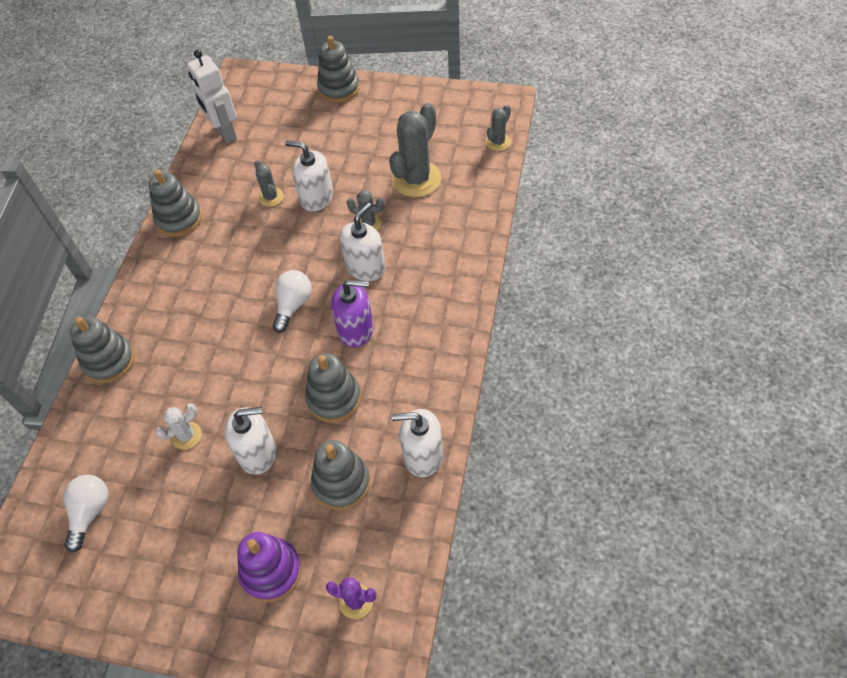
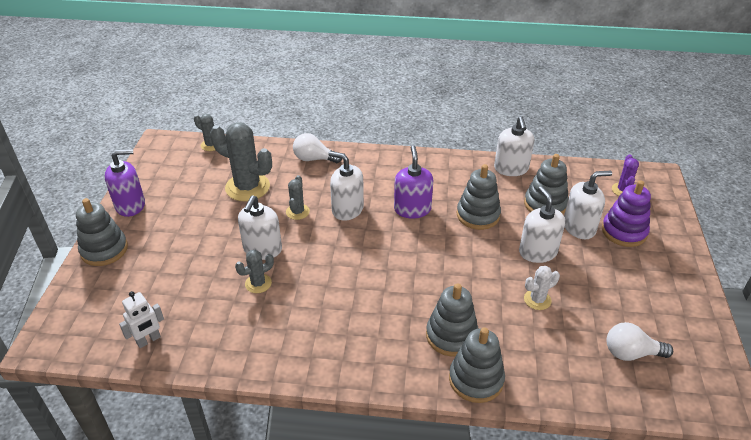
camera: 100 degrees left, 15 degrees down
(179, 219) = (282, 358): grey stacking toy -> grey stacking toy (451, 336)
(186, 435) = (537, 300): white cactus -> white cactus turned 75 degrees counterclockwise
(225, 133) = (148, 340): white robot -> white robot, size x0.61
(290, 514) = (579, 227): none -> white soap dispenser
(293, 305) = (391, 249): white light bulb -> white light bulb (314, 159)
(399, 95) = (130, 205): none -> purple soap dispenser

